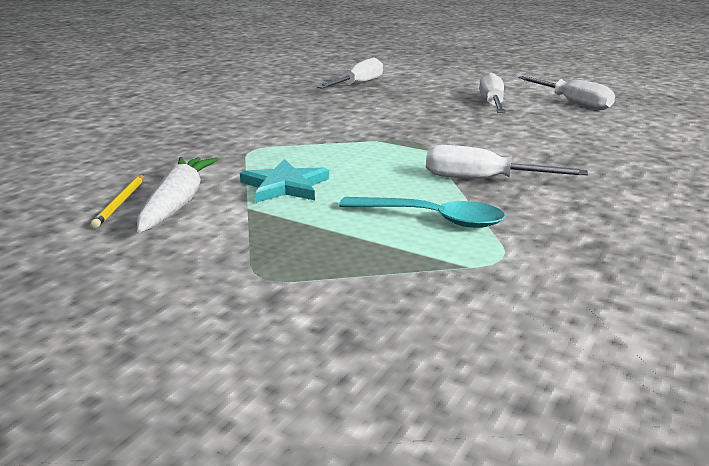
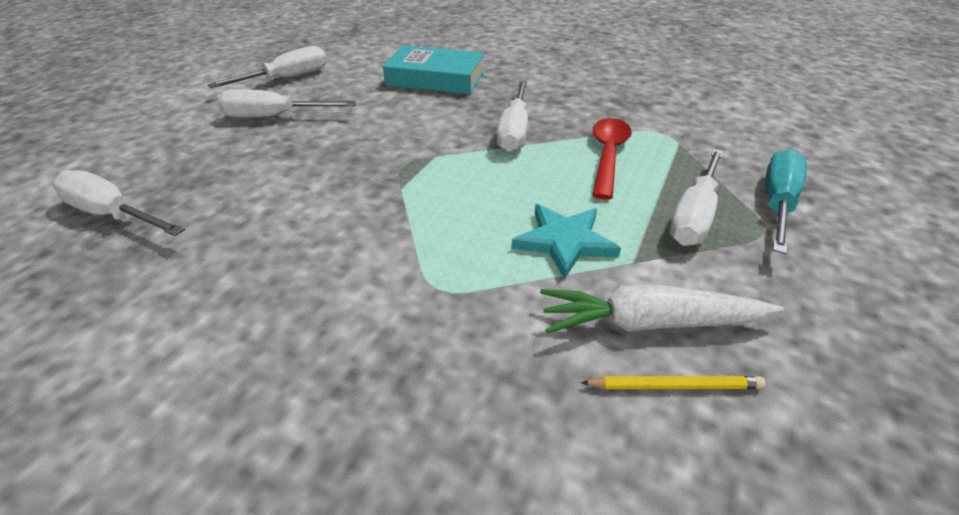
camera: 95 degrees left, 15 degrees up
(301, 244) = (694, 216): none -> white screwdriver
(312, 300) = (777, 203): none -> turquoise screwdriver
(431, 218) = (608, 156): turquoise spoon -> red spoon
(609, 151) = (435, 78): none -> turquoise book

